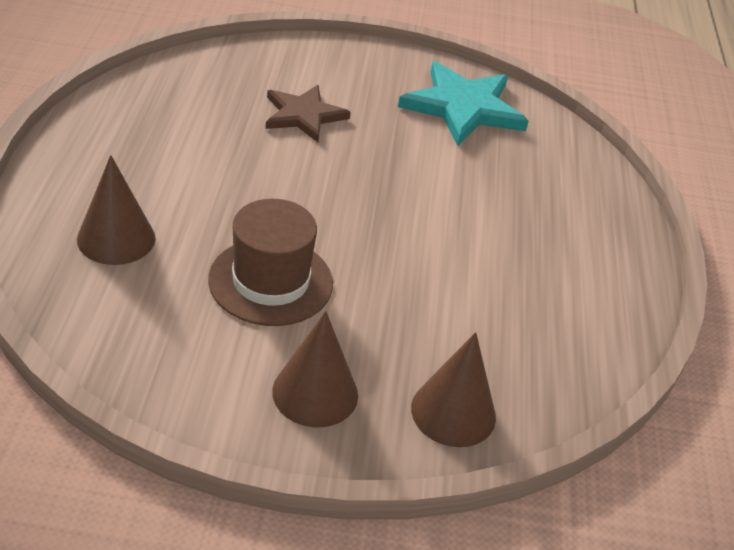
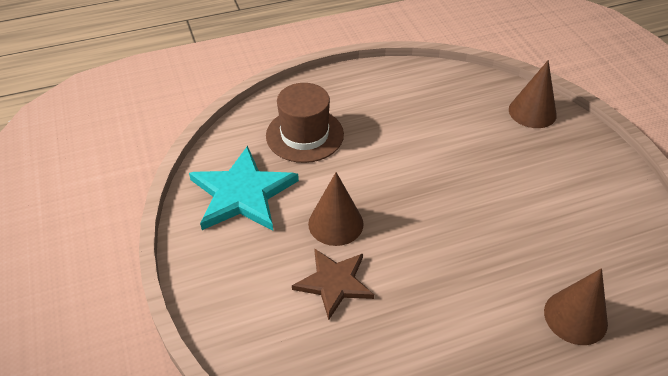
camera: 110 degrees left, 5 degrees up
(271, 281) = (524, 217): brown hat -> brown hat (304, 135)
(315, 393) = (578, 163): brown cone -> brown cone (335, 223)

